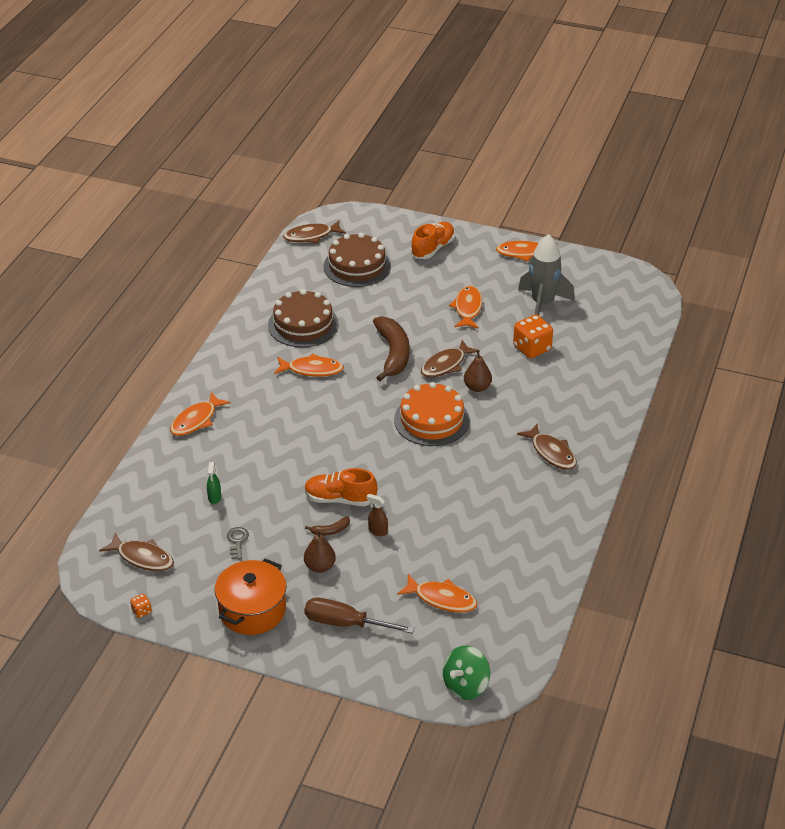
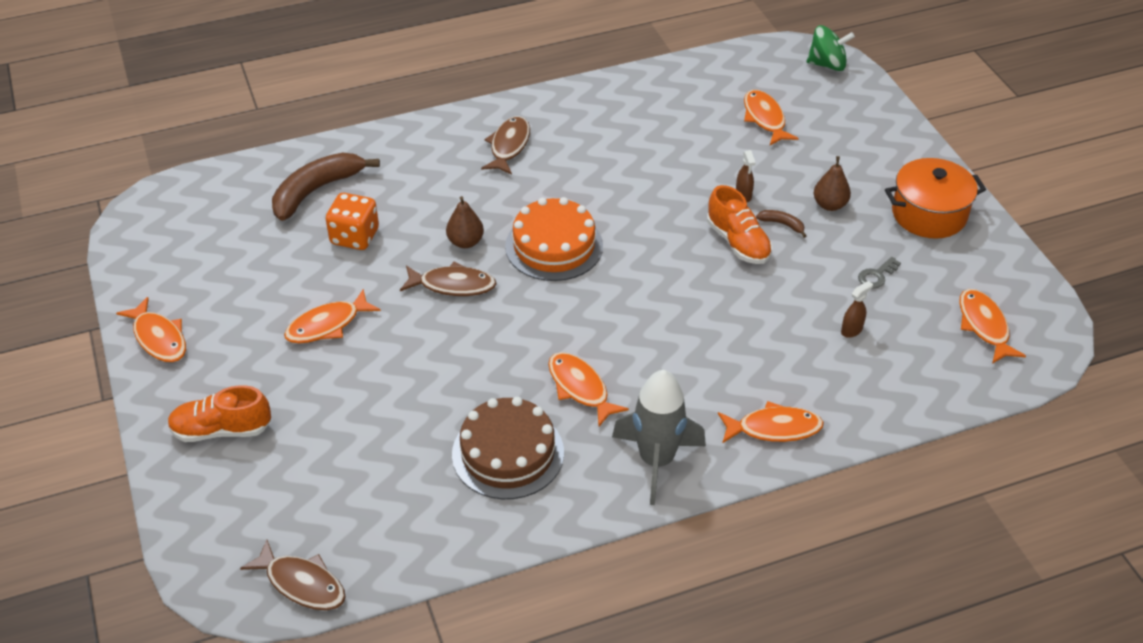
camera: 130 degrees left, 5 degrees up
(141, 611) = (1030, 281): orange dice -> none
(142, 558) = (984, 326): brown fish -> orange fish
(214, 498) = (851, 330): green spray bottle -> brown spray bottle
(346, 623) = (862, 154): brown screwdriver -> none
(357, 266) = (332, 482): brown cake -> none
(393, 353) = (478, 338): brown banana -> brown banana (316, 191)
(542, 304) = (260, 269): grey rocket -> grey rocket (656, 461)

